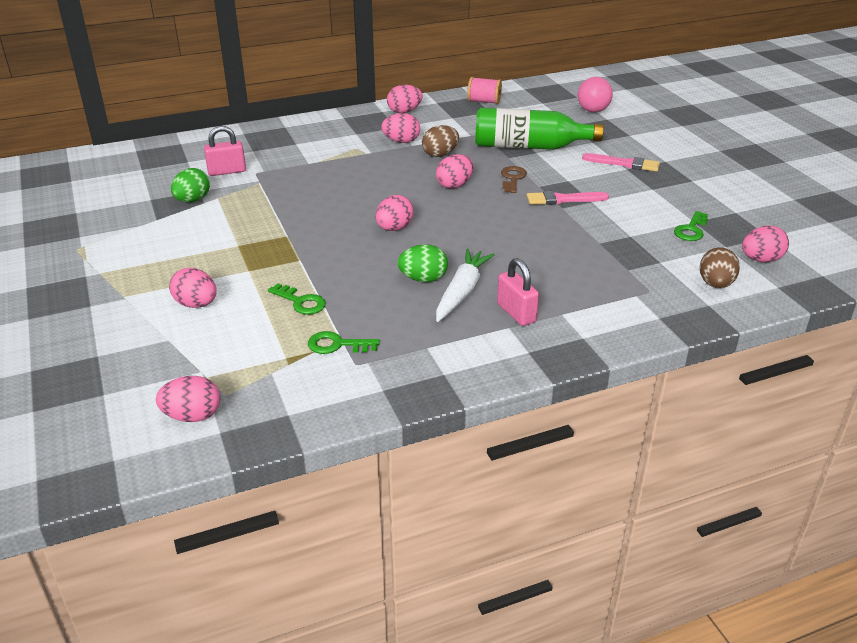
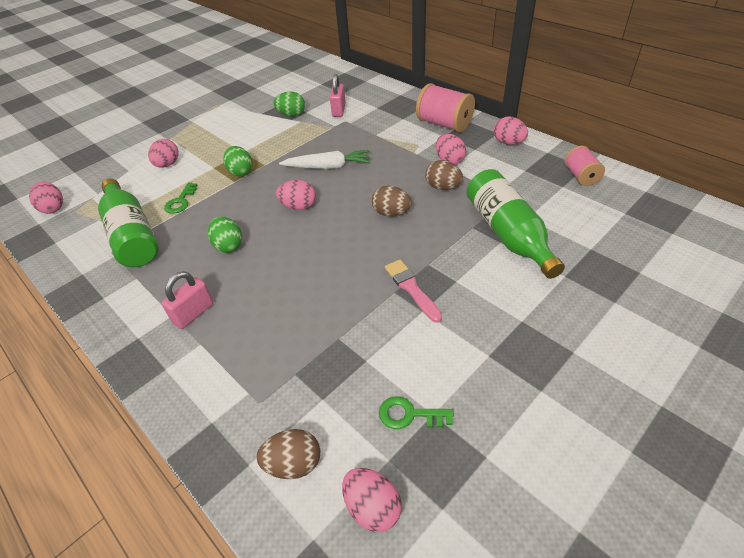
camera: 70 degrees right, 10 degrees up
(227, 171) = (339, 110): pink padlock -> pink padlock turned 45 degrees clockwise
(284, 253) = (241, 172): none -> green egg
(335, 128) = (444, 124): none -> pink spool
(337, 345) = (132, 235): green key -> green bottle
(454, 185) = (391, 213): pink egg -> brown egg
(462, 292) = (216, 272): white carrot -> white carrot (328, 167)
(512, 178) = (430, 243): brown key -> none
(593, 110) = (648, 255): pink ball -> none
(624, 164) = (532, 316): pink brush -> none

